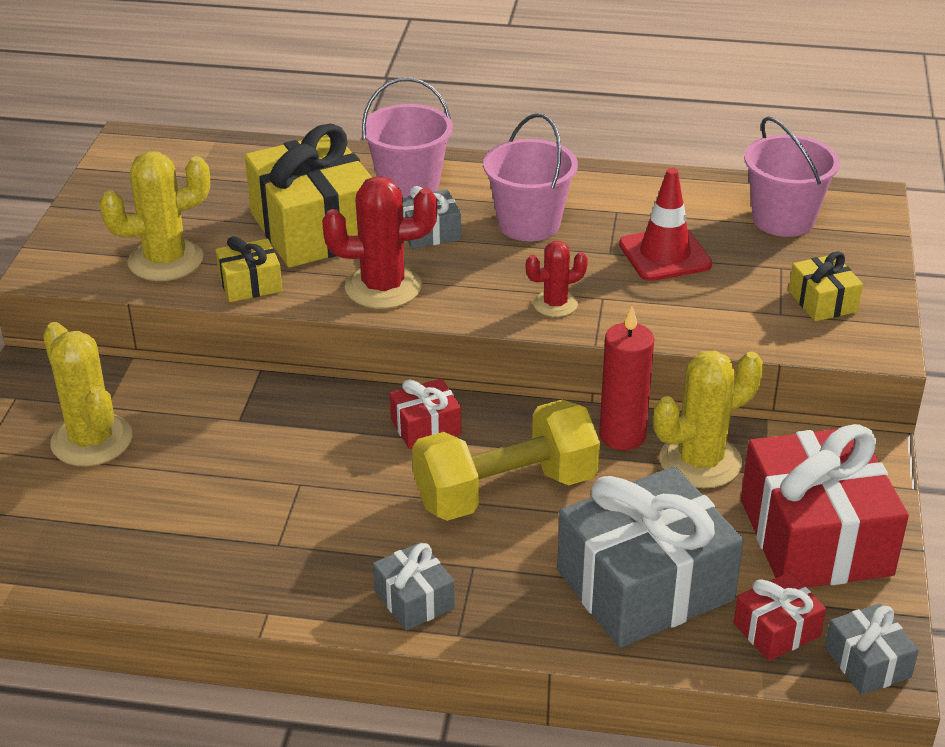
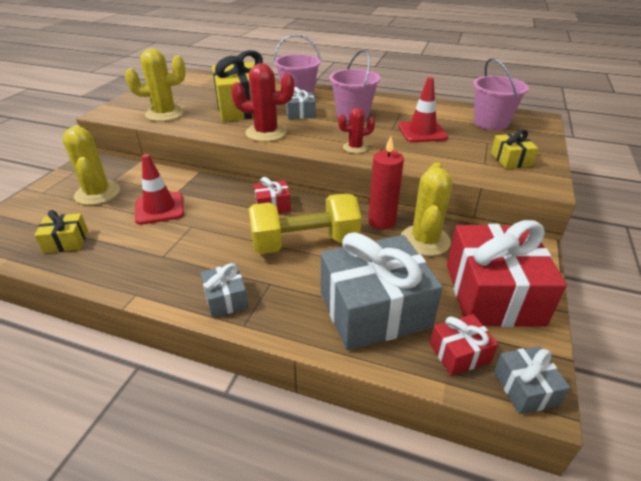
camera: 10 degrees right, 0 degrees up
(225, 457) = (159, 208): none -> red traffic cone
(250, 284) = (199, 126): yellow gift -> yellow gift (66, 241)
(700, 461) = (425, 240): yellow cactus -> yellow cactus turned 60 degrees counterclockwise

